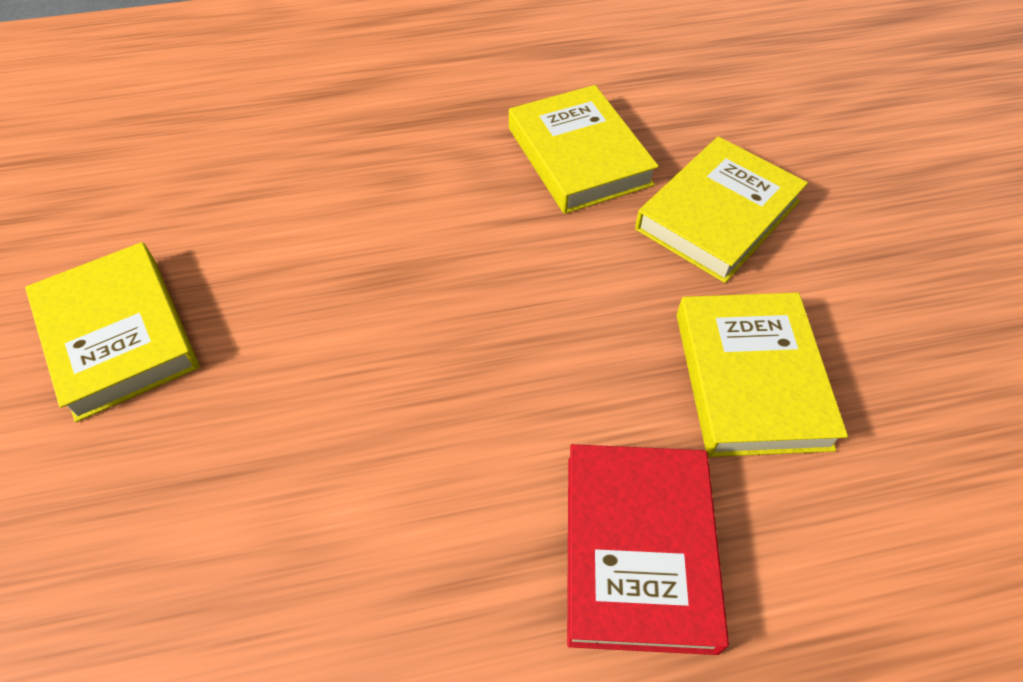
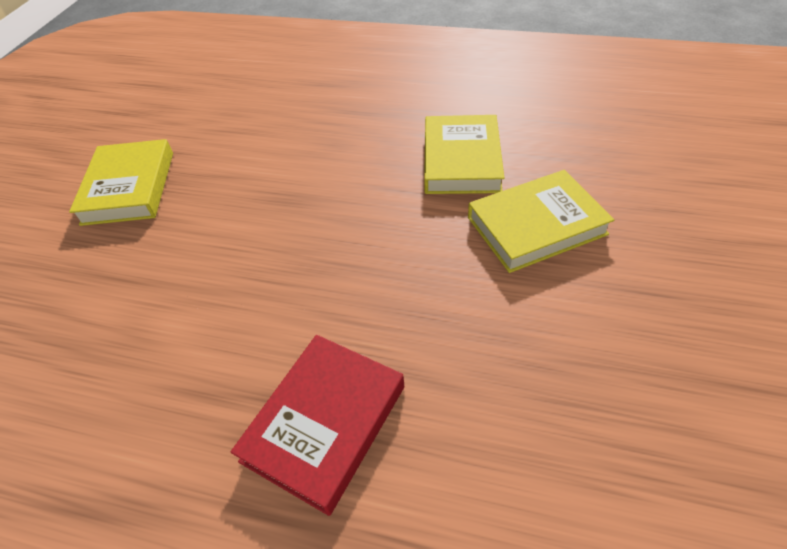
camera: 30 degrees right, 5 degrees down
(750, 379) = (482, 344): yellow book -> none

